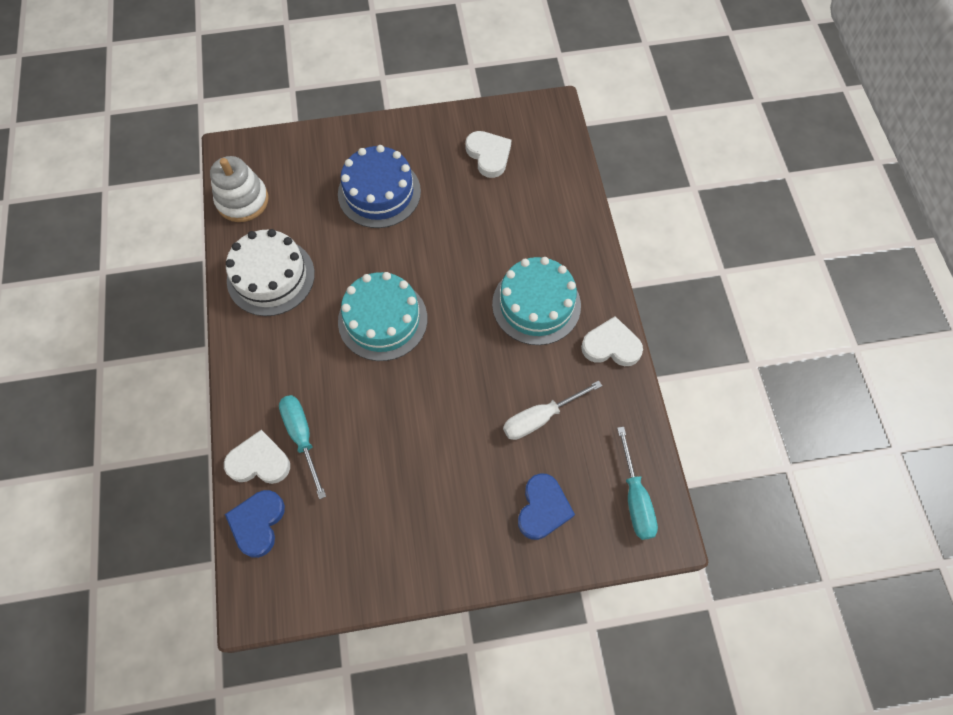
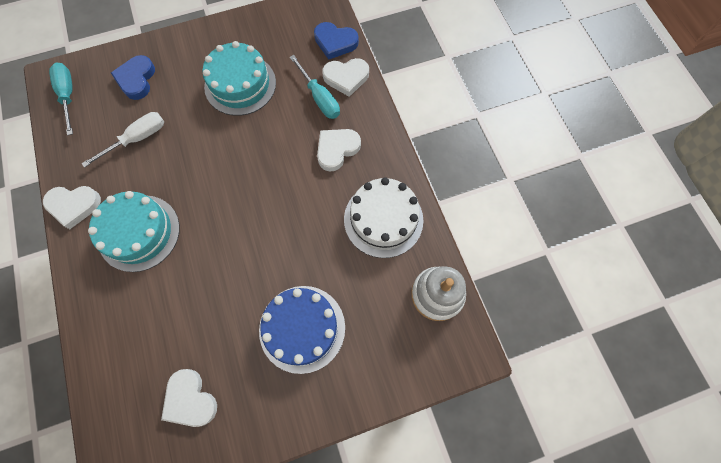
camera: 170 degrees right, 5 degrees up
(258, 523) = (335, 42): blue heart -> blue heart turned 105 degrees clockwise
(299, 363) = (337, 149): none -> white heart
(382, 320) = (275, 196): turquoise cake -> turquoise cake (240, 84)

